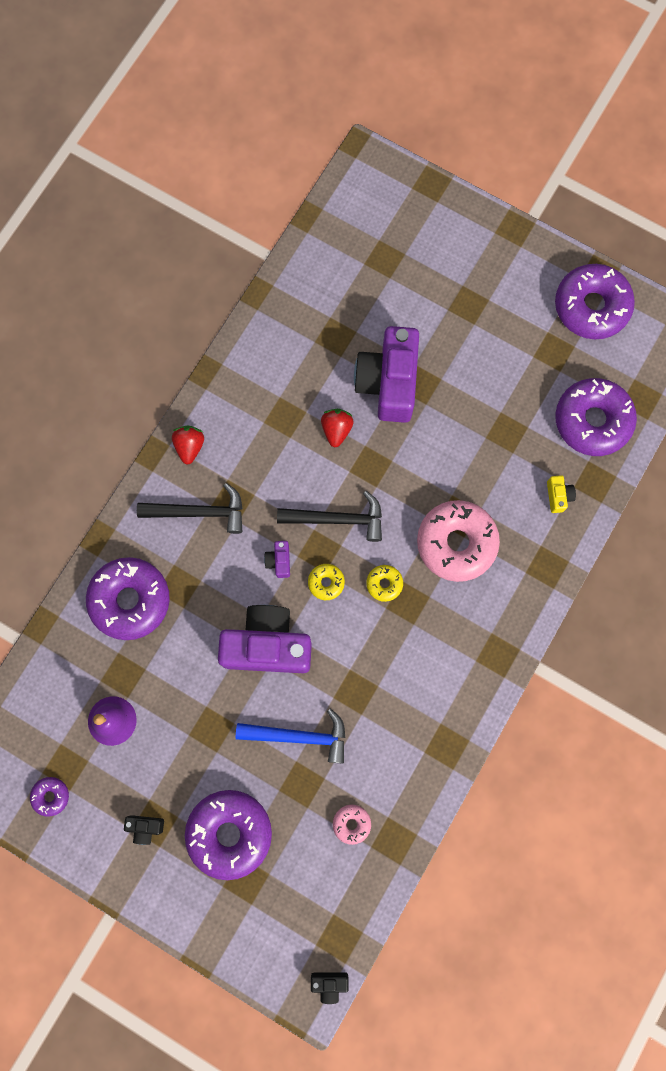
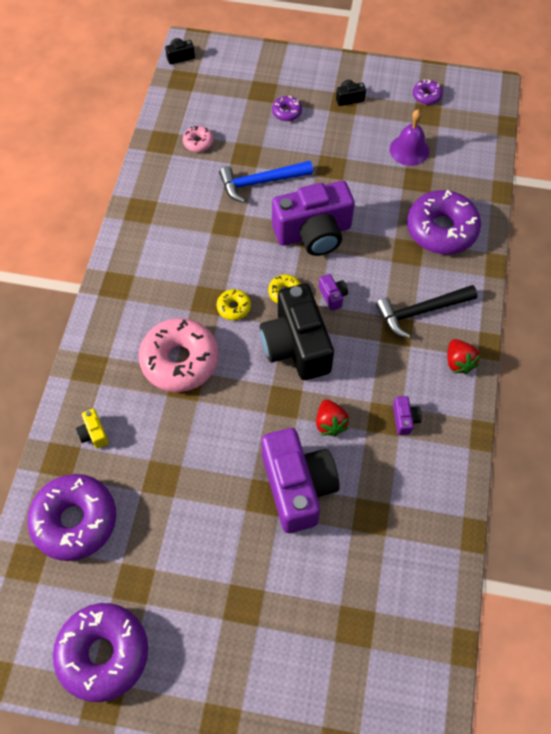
camera: 160 degrees right, 15 degrees down
(229, 833) = (286, 112): purple donut -> purple donut, size x0.45
(267, 410) = (404, 419): none -> purple camera
(337, 519) = (296, 345): black hammer -> black camera

